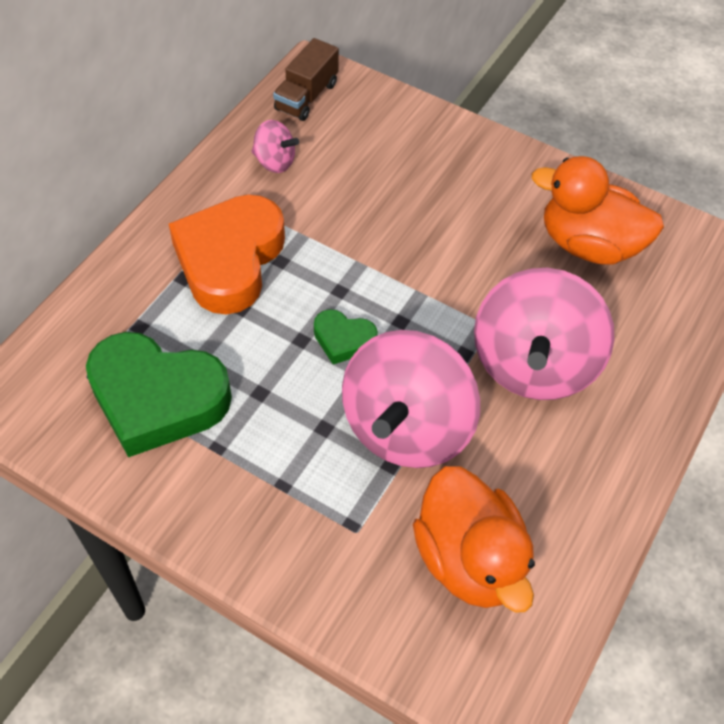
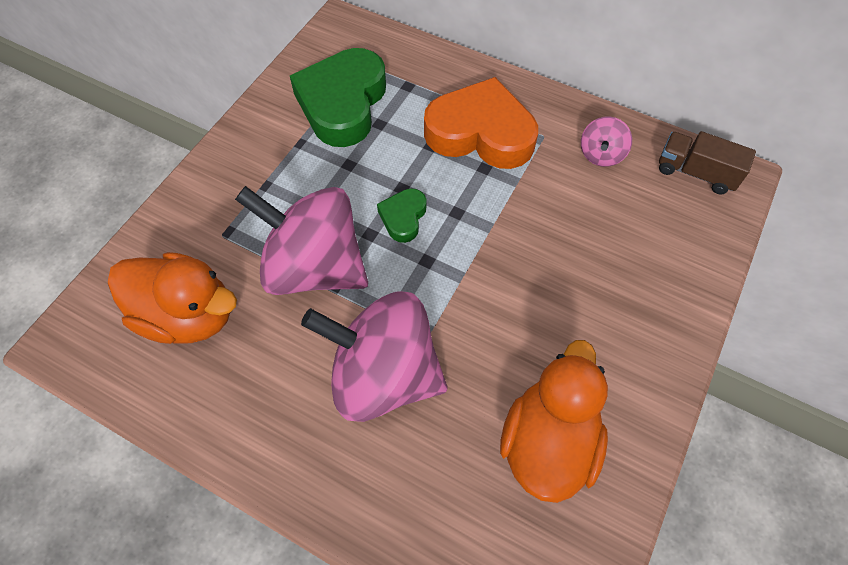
camera: 90 degrees right, 5 degrees up
(469, 559) = (188, 315): orange duck -> orange duck turned 135 degrees counterclockwise

